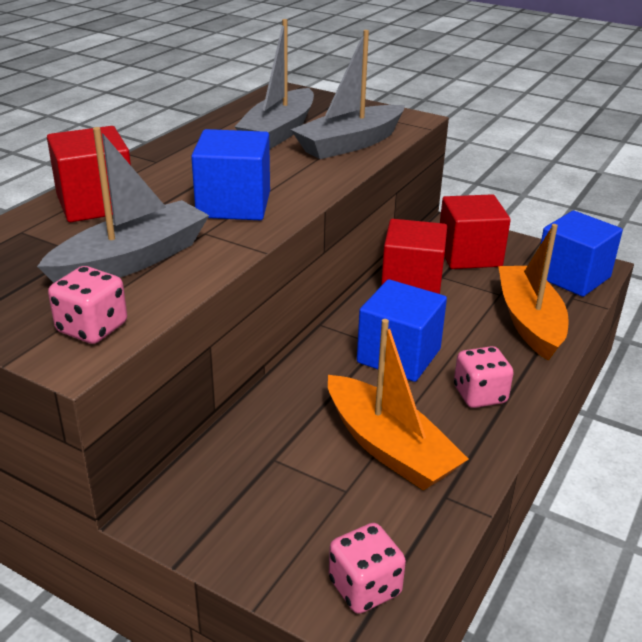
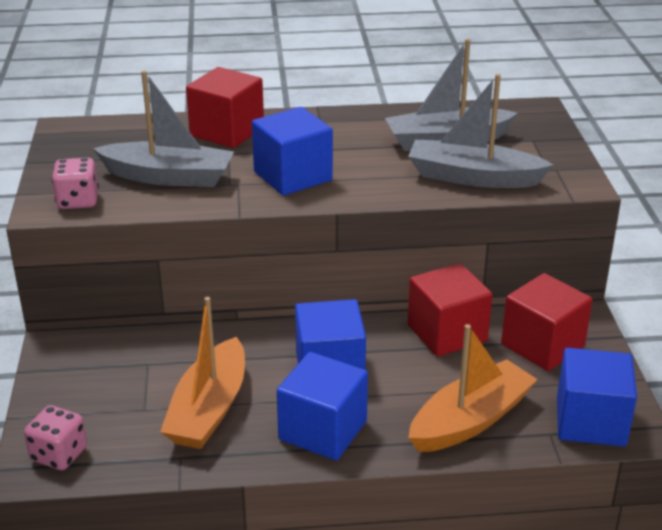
camera: 55 degrees right, 0 degrees up
(479, 395) = (323, 430): pink dice -> blue cube

